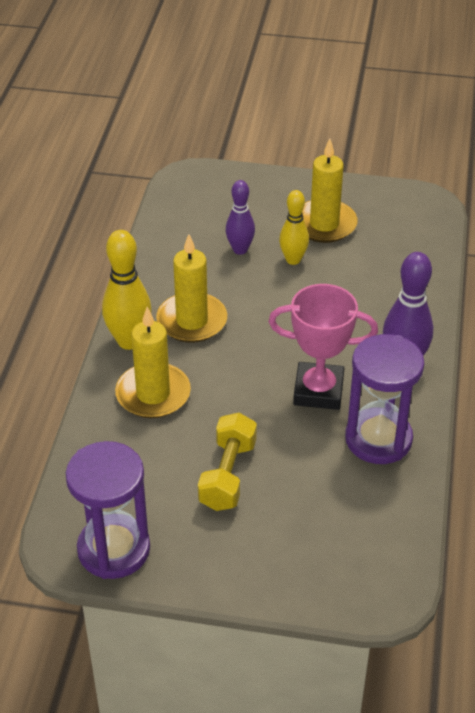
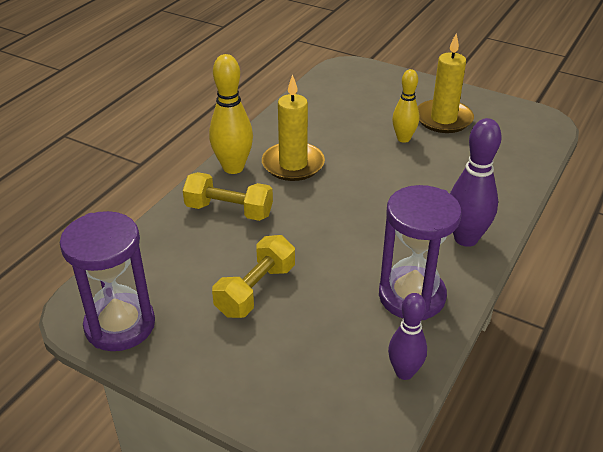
camera: 20 degrees right, 5 degrees down
(153, 394) = (229, 210): yellow candle -> yellow dumbbell
(240, 250) = (362, 123): purple bowling pin -> purple bowling pin (404, 372)
(318, 391) = (375, 242): pink trophy -> none

